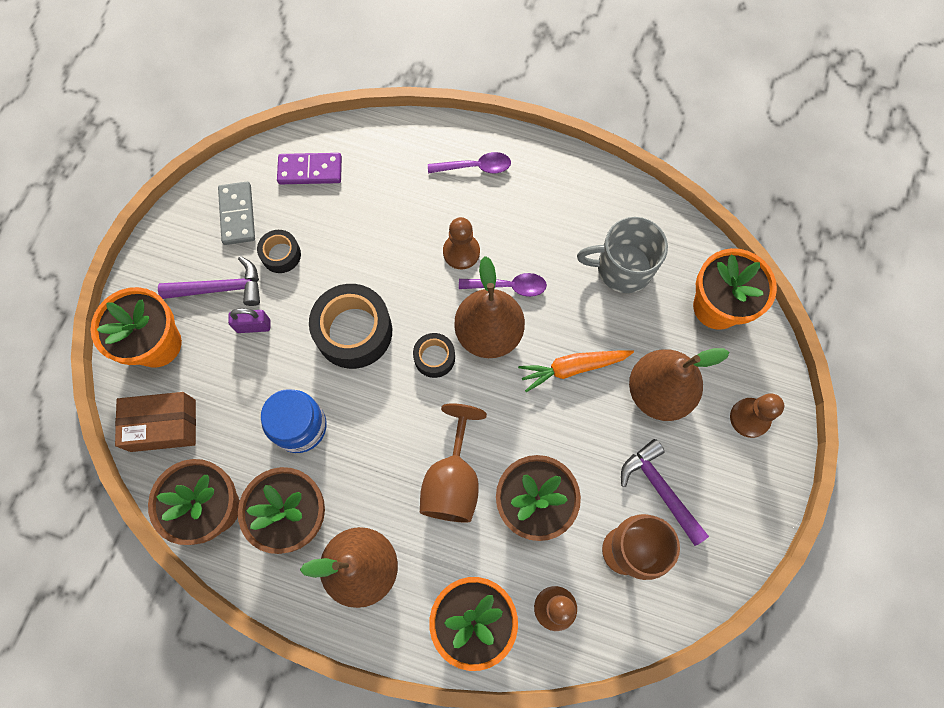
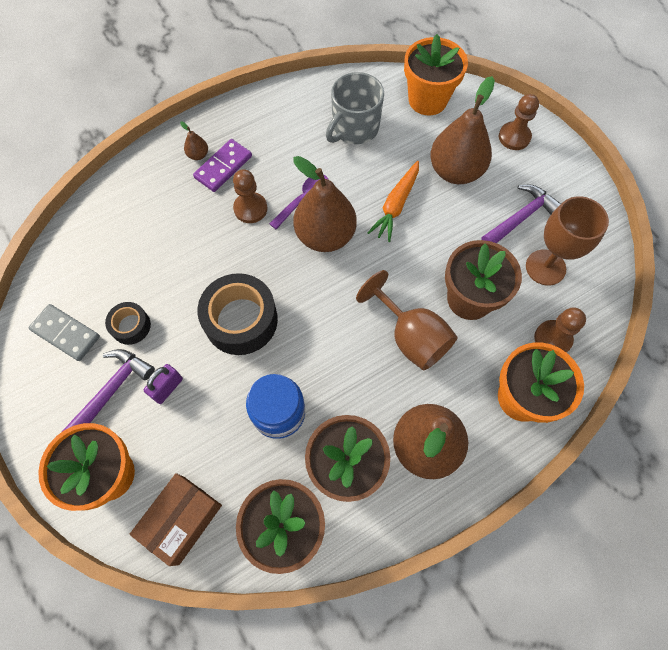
camera: 50 degrees left, 5 degrees down
(310, 170) = (86, 257): purple domino -> purple domino (223, 167)
(434, 358) = (311, 282): black tape -> none
(475, 167) = (198, 155): purple spoon -> brown pear
(660, 489) = (520, 218): purple hammer -> purple hammer turned 135 degrees clockwise

